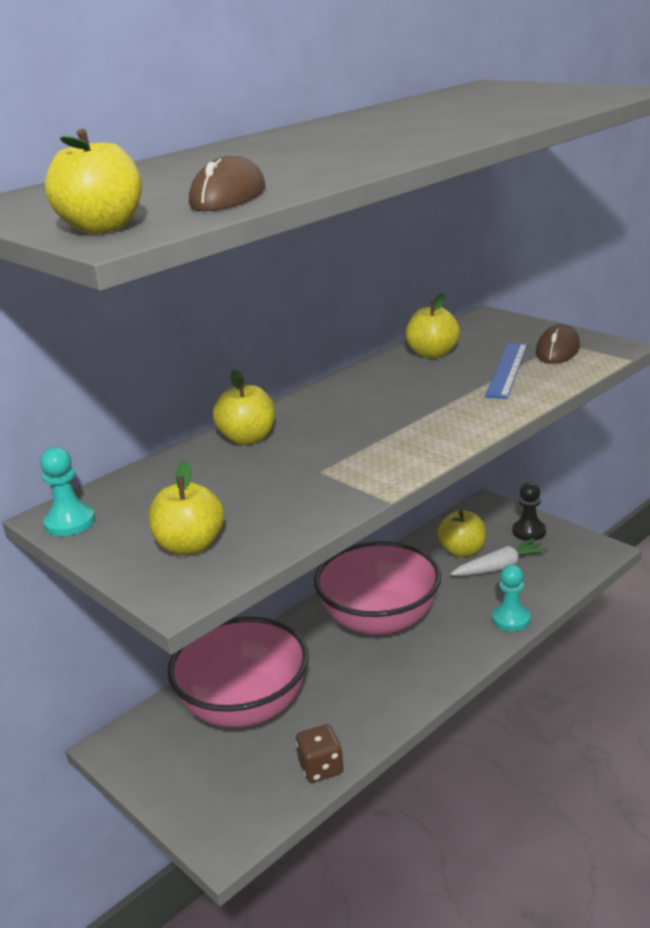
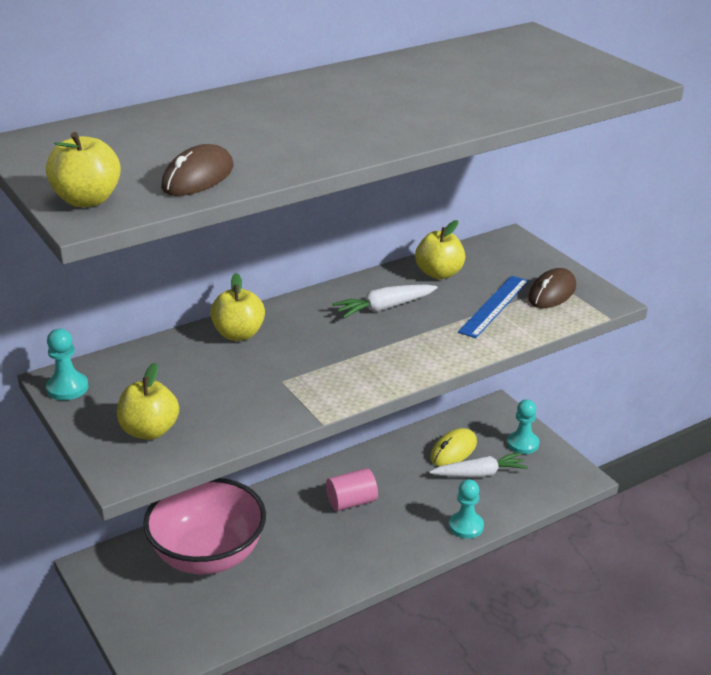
camera: 10 degrees right, 5 degrees up
(321, 768) = (250, 622): brown dice -> none
(380, 620) = (351, 502): pink bowl -> pink cylinder
(394, 390) = (384, 308): none -> white carrot
(462, 551) = (453, 450): yellow apple -> yellow mouse
(529, 532) = (523, 444): black pawn -> turquoise pawn

